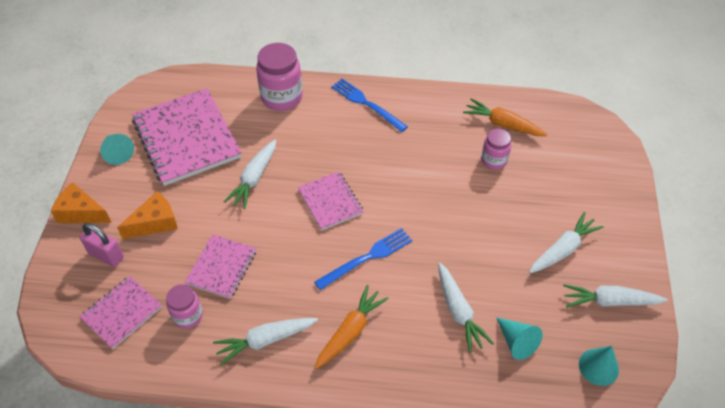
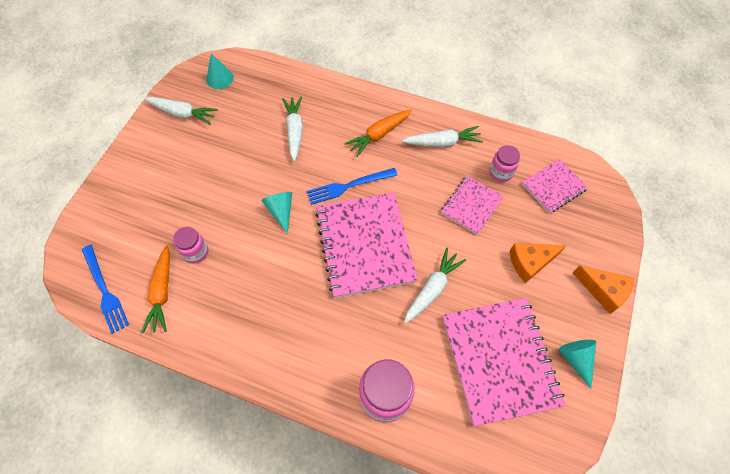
camera: 165 degrees left, 10 degrees up
(106, 255) = (572, 240): pink padlock -> none
(330, 202) = (365, 245): pink notebook -> pink notebook, size x1.85
(367, 104) = (291, 359): blue fork -> blue fork (104, 290)
(503, 124) = (162, 293): orange carrot -> orange carrot turned 45 degrees clockwise
(516, 342) = (264, 103): turquoise cone -> turquoise cone (281, 211)
(563, 249) = (190, 157): white carrot -> none

